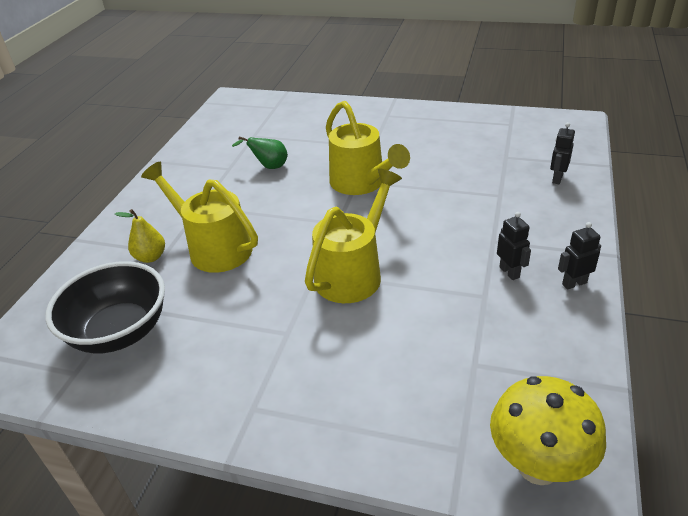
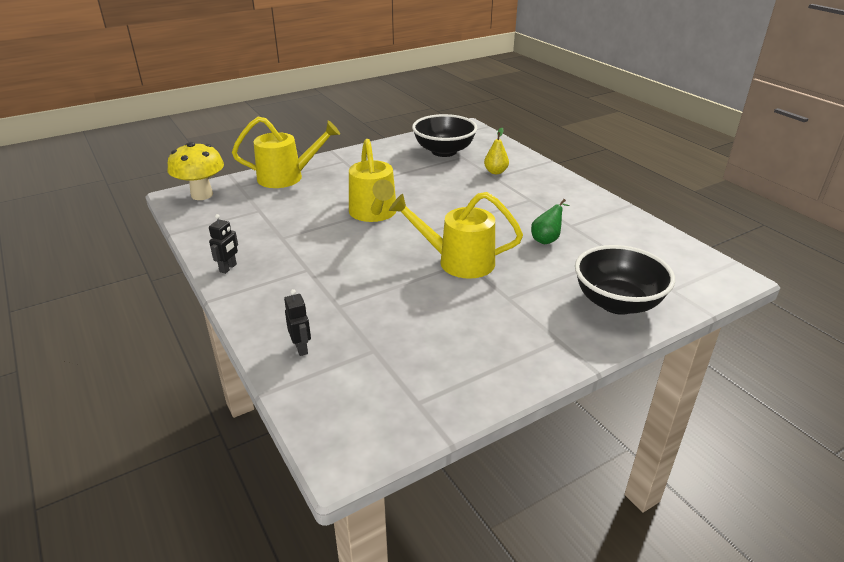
camera: 130 degrees right, 5 degrees down
(213, 247) = (474, 188): yellow watering can -> yellow watering can (287, 177)
(318, 115) = (617, 303): none -> black bowl
(509, 272) = (277, 255): black robot -> none

